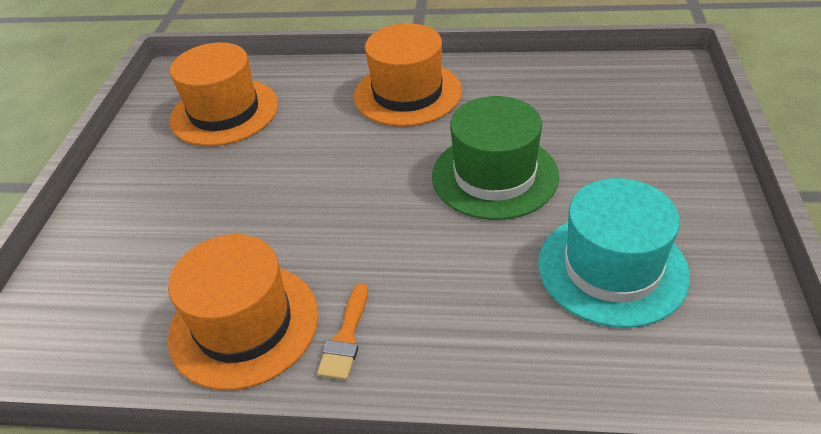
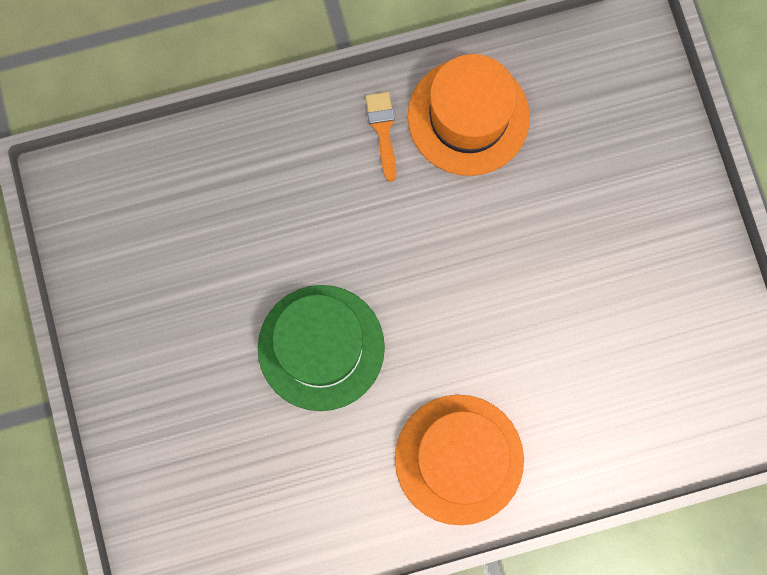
camera: 155 degrees right, 35 degrees up
(224, 112) = (654, 367): orange hat -> none
(612, 268) = (193, 261): turquoise hat -> none

